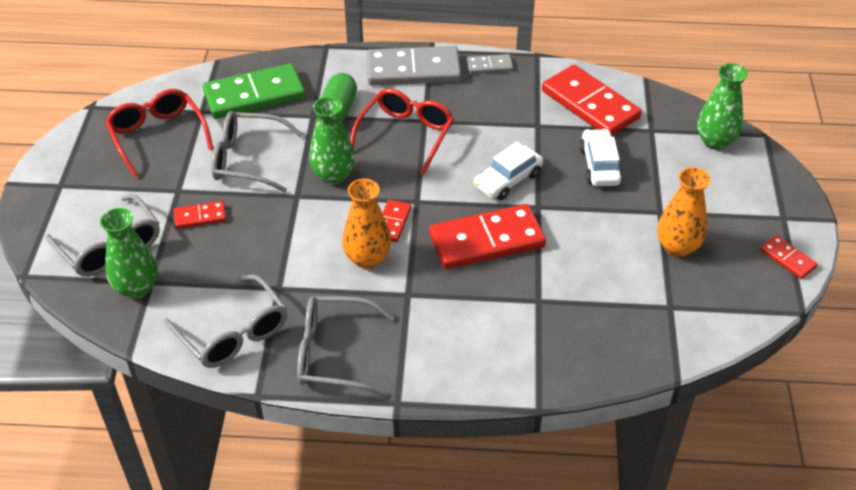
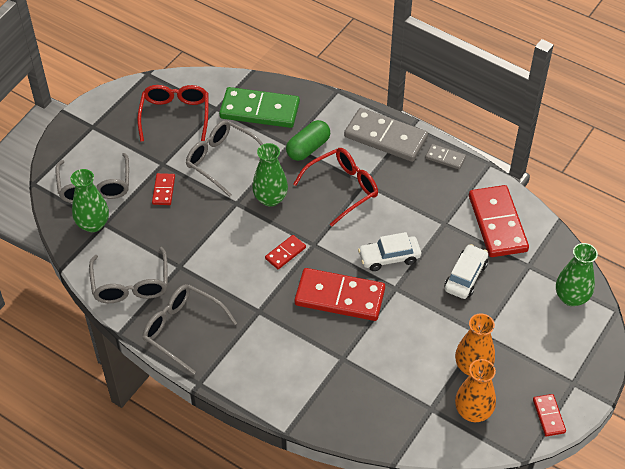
camera: 30 degrees right, 5 degrees up
(200, 217) = (163, 190): red domino -> red domino turned 75 degrees clockwise
(367, 258) = (250, 272): orange vase -> orange vase (473, 412)

